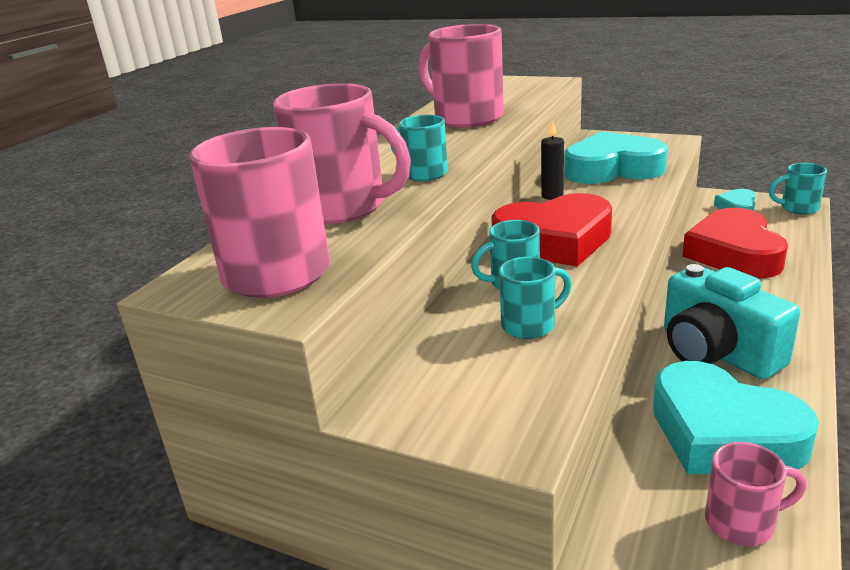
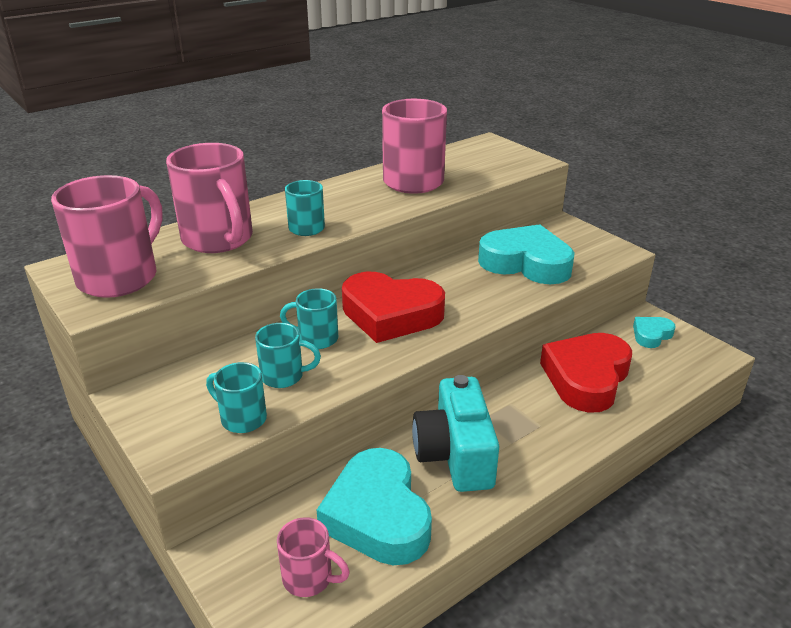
camera: 25 degrees right, 5 degrees up
(552, 196) = (445, 272): black candle -> none
(797, 208) = (706, 357): turquoise mug -> turquoise mug (242, 418)

